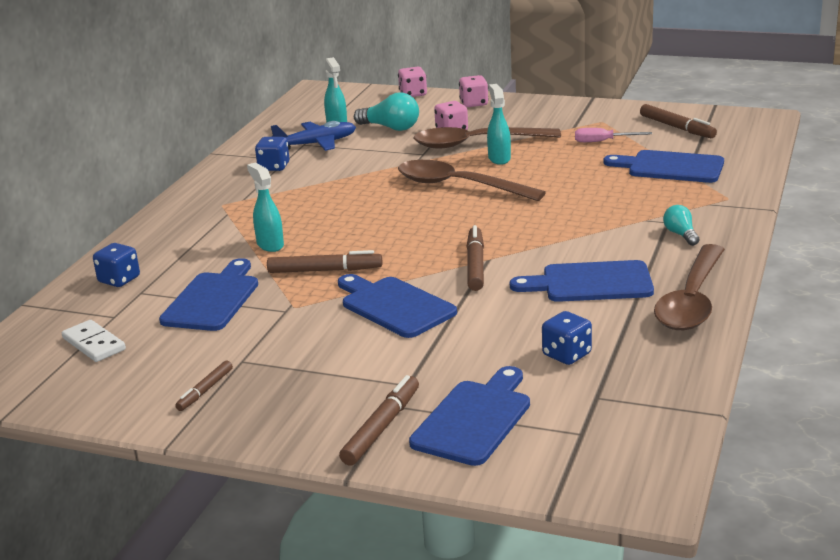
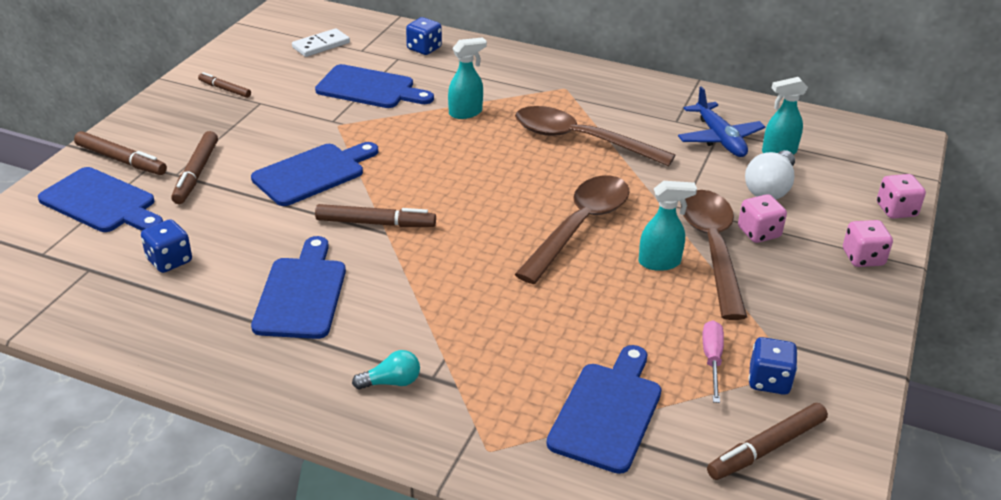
camera: 90 degrees right, 10 degrees up
(274, 167) = (655, 113): blue dice -> blue dice (769, 381)
(325, 270) = (400, 140): brown marker -> brown marker (196, 173)
(391, 128) = (770, 188): turquoise light bulb -> white light bulb
(691, 300) = (226, 360): brown spoon -> brown spoon (580, 140)

